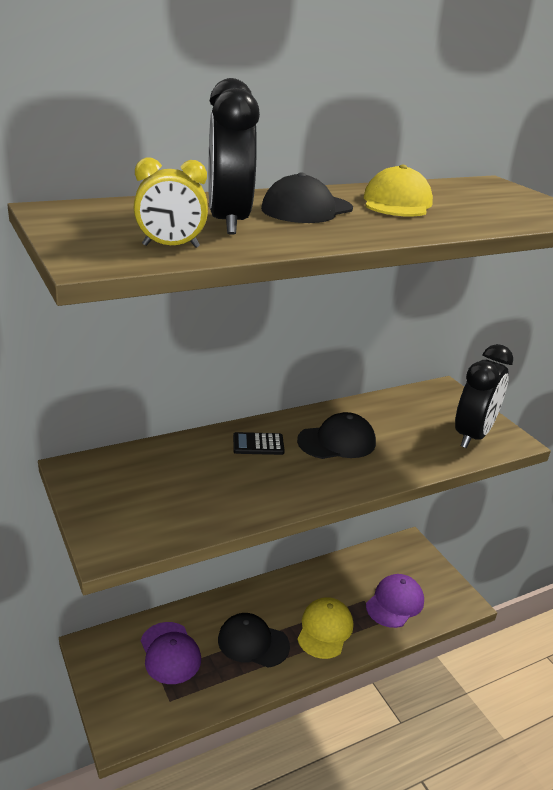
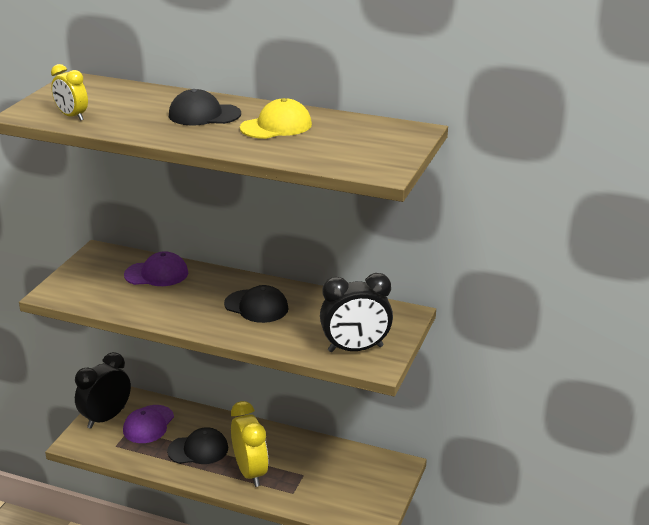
camera: 50 degrees right, 0 degrees up
(228, 222) = (136, 111): black clock -> black clock (106, 418)
(253, 642) = (198, 449): black cap -> black cap turned 105 degrees clockwise
(258, 444) = (208, 285): black calculator -> none
(325, 629) = (250, 472): yellow cap -> yellow clock
(395, 603) = (321, 490): purple cap -> purple cap (156, 274)

